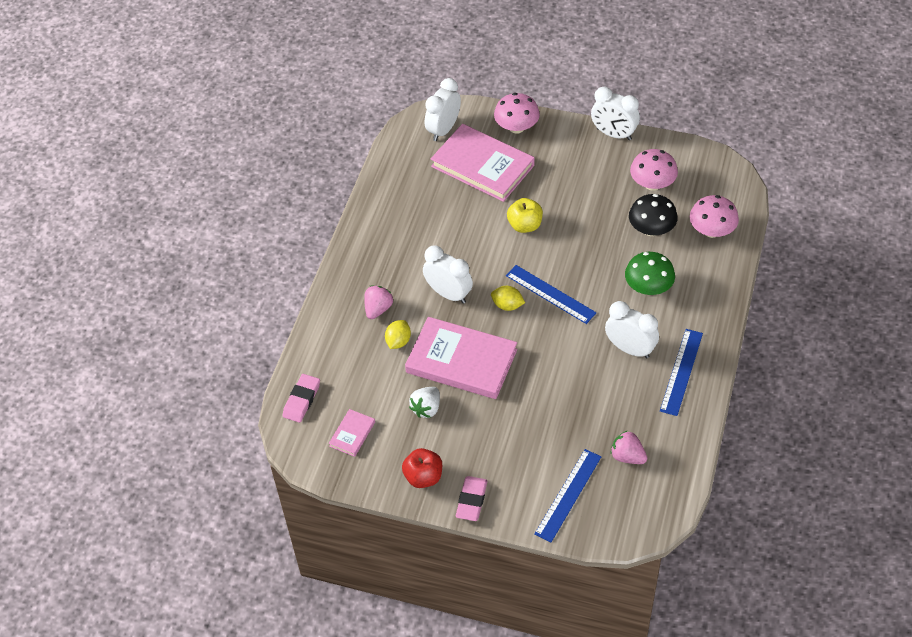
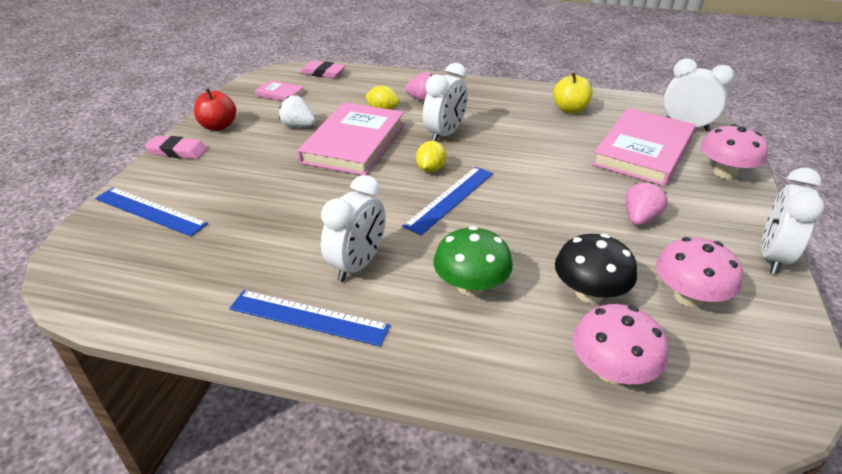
camera: 85 degrees right, 15 degrees down
(525, 225) = (558, 180): yellow apple -> yellow apple (570, 110)
(627, 456) = (182, 259): pink strawberry -> pink strawberry (640, 218)

